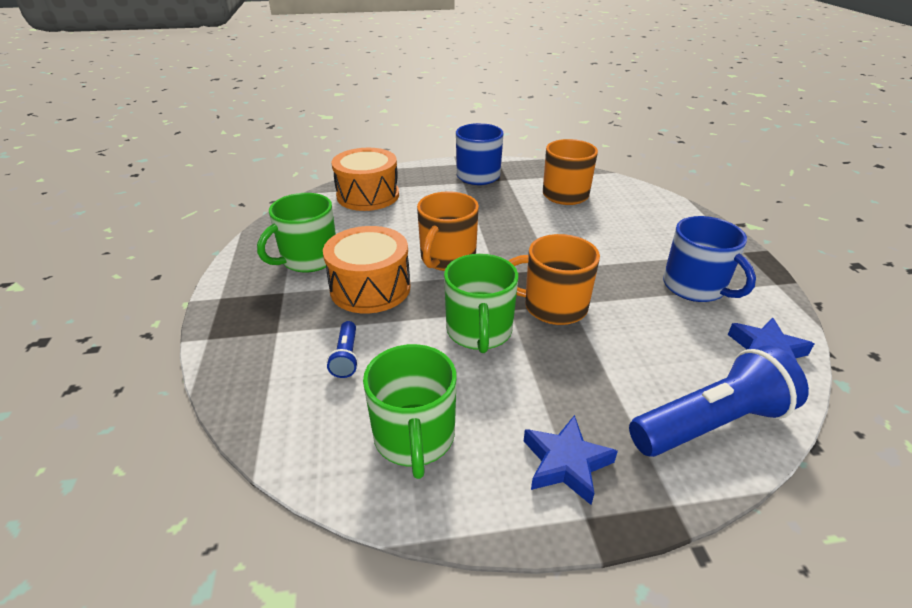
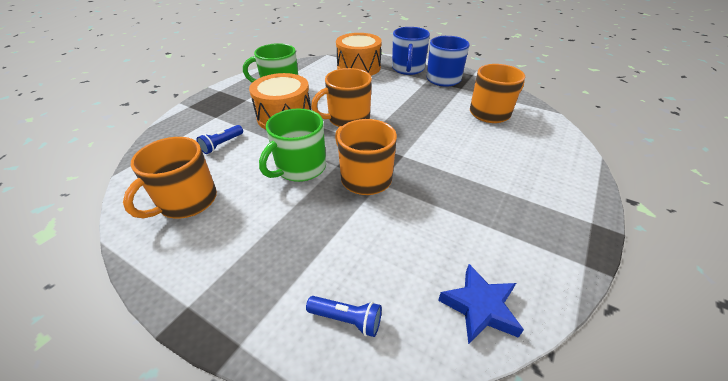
camera: 40 degrees right, 5 degrees up
(414, 437) = (187, 201): green mug -> orange mug
(566, 463) = (225, 269): blue star -> none
(695, 287) = (495, 223): blue mug -> blue mug (408, 69)
(711, 423) = (347, 319): blue flashlight -> blue flashlight, size x0.46

